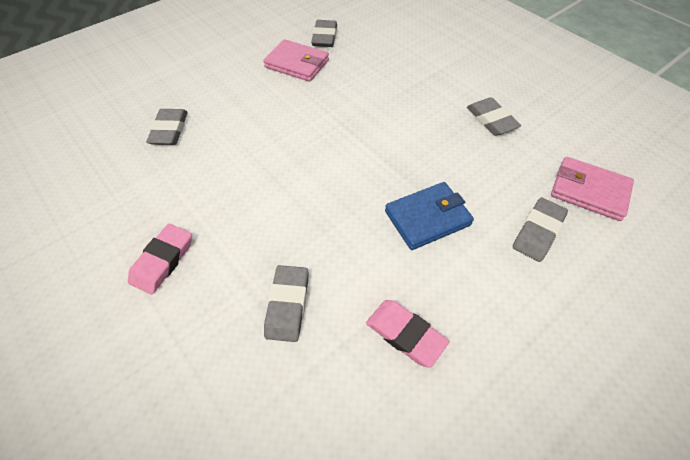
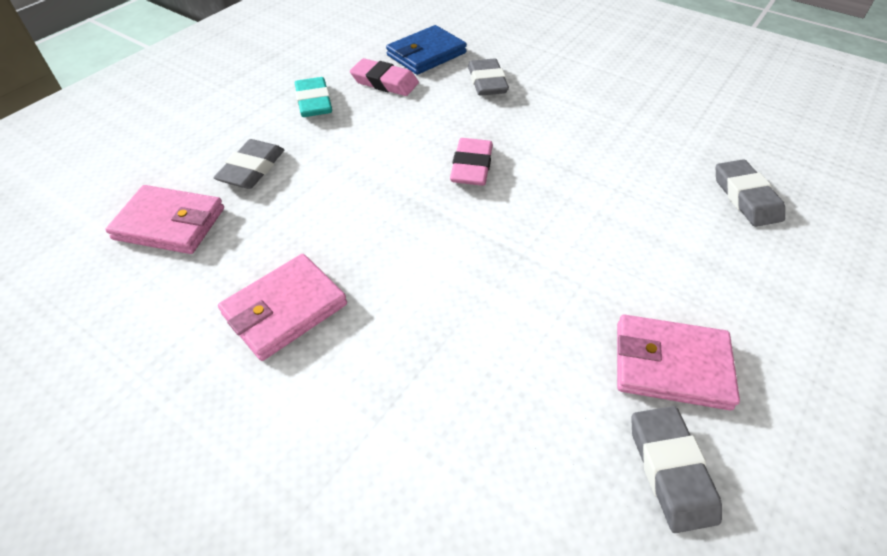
camera: 165 degrees right, 5 degrees down
(163, 261) = (614, 88): pink eraser -> pink eraser (471, 166)
(427, 218) = (376, 160): blue wallet -> blue wallet (426, 54)
(489, 316) = (314, 102): none -> turquoise eraser
(491, 120) = (285, 309): grey eraser -> pink wallet

